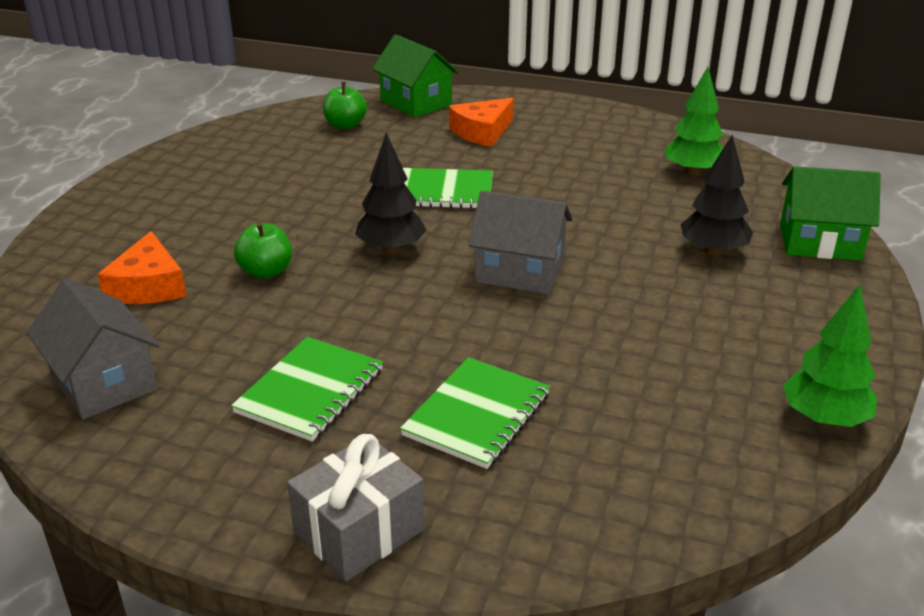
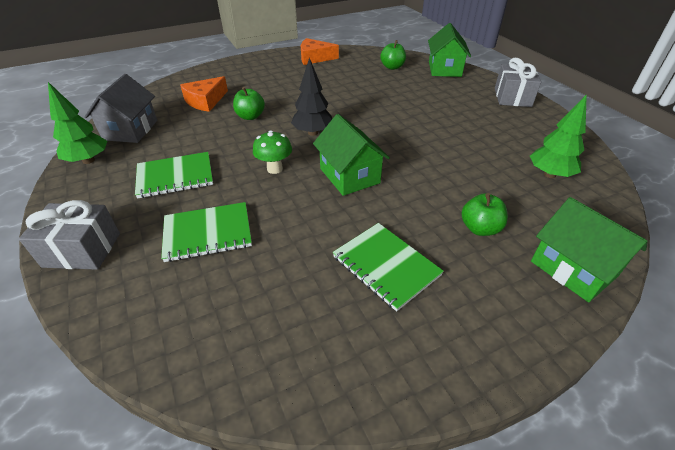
camera: 45 degrees right, 10 degrees up
(423, 311) = (274, 169): none -> green mushroom
(444, 191) = (383, 117): green notebook -> green notebook (386, 266)
(482, 132) = (454, 96): orange cheese -> orange cheese (314, 58)
(519, 271) = (349, 176): grey house -> green house
(543, 108) = (512, 97): none -> grey gift
(713, 251) = (480, 228): black tree -> green apple
(824, 419) = (364, 386): green tree -> green tree (88, 160)

